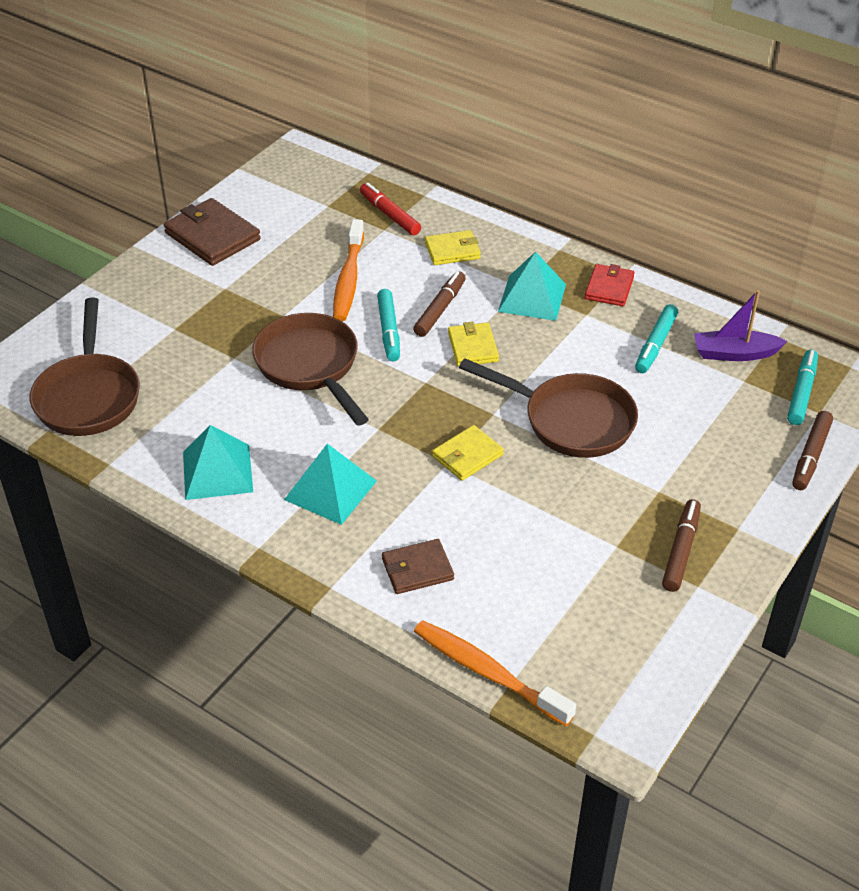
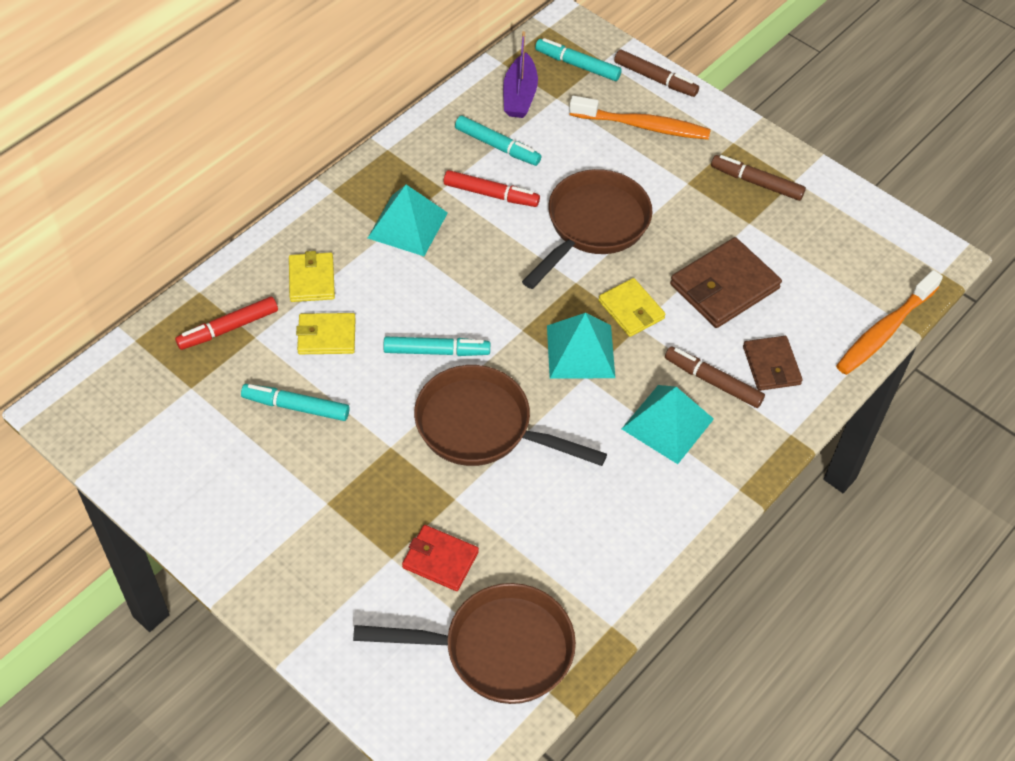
camera: 85 degrees left, 10 degrees up
(212, 236) = (220, 512): brown wallet -> brown wallet (724, 286)
(217, 471) = (633, 521): turquoise pyramid -> turquoise pyramid (580, 351)
(310, 366) = (482, 427): brown pan -> brown pan turned 45 degrees clockwise
(316, 260) = (296, 407): none -> turquoise marker
(348, 279) = (340, 379): orange toothbrush -> orange toothbrush (643, 126)
(440, 309) = (410, 303): brown marker -> brown marker (713, 382)
(473, 347) = (476, 284): yellow wallet -> yellow wallet (326, 336)
(589, 346) = (491, 194): none -> red marker
(609, 288) = (405, 163): red wallet -> red wallet (440, 560)

